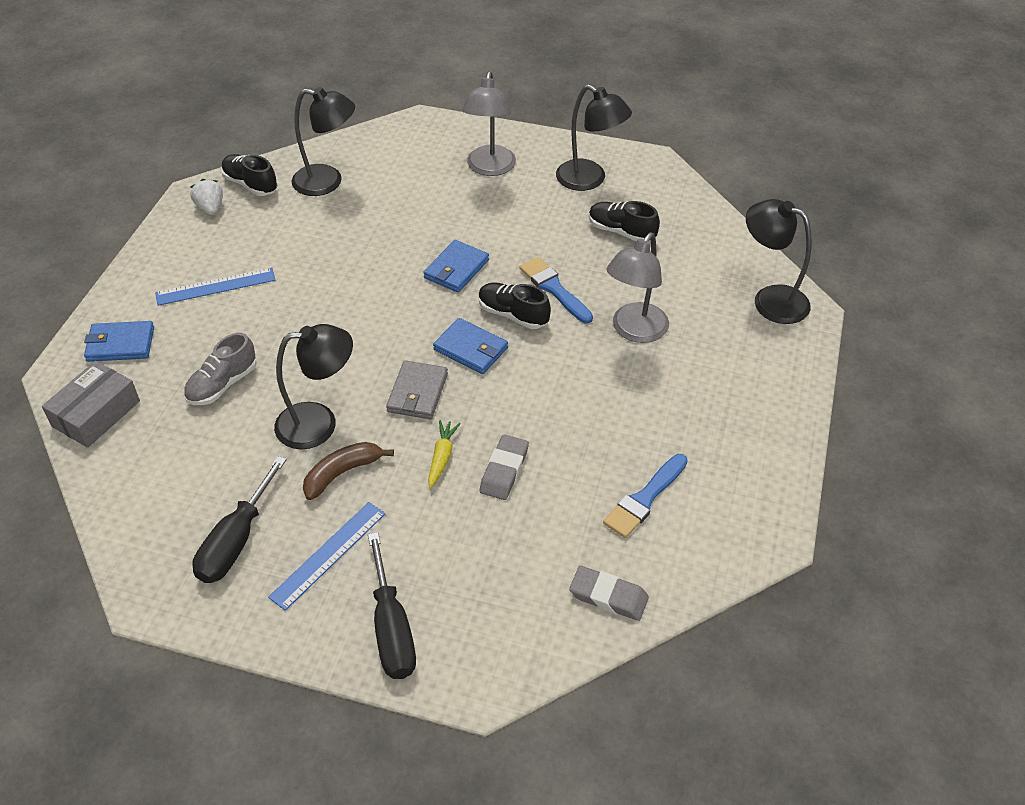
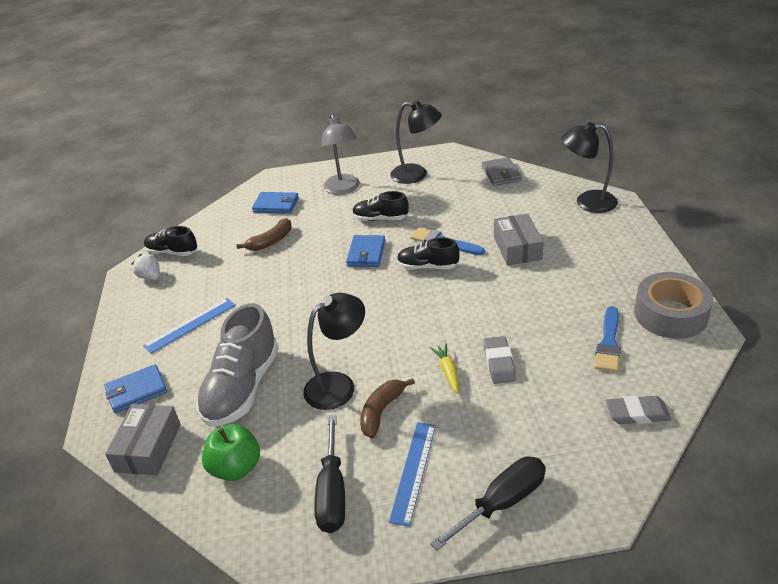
camera: 20 degrees left, 10 degrees down
(163, 472) = (236, 468): none -> green apple
(222, 384) = (242, 387): grey shoe -> grey shoe, size x1.75
(328, 182) = (231, 232): black lamp -> none
(362, 211) = (270, 241): none -> brown banana
(392, 629) = (502, 502): black screwdriver -> black screwdriver turned 90 degrees counterclockwise
(417, 393) = (398, 338): grey wallet -> grey wallet (501, 174)
(471, 349) = (414, 297): blue wallet -> blue wallet (276, 205)
(621, 231) = (461, 196): black shoe -> black shoe (380, 218)
(634, 331) = (517, 248): grey lamp -> grey box
(747, 494) = (670, 314): none -> grey tape

